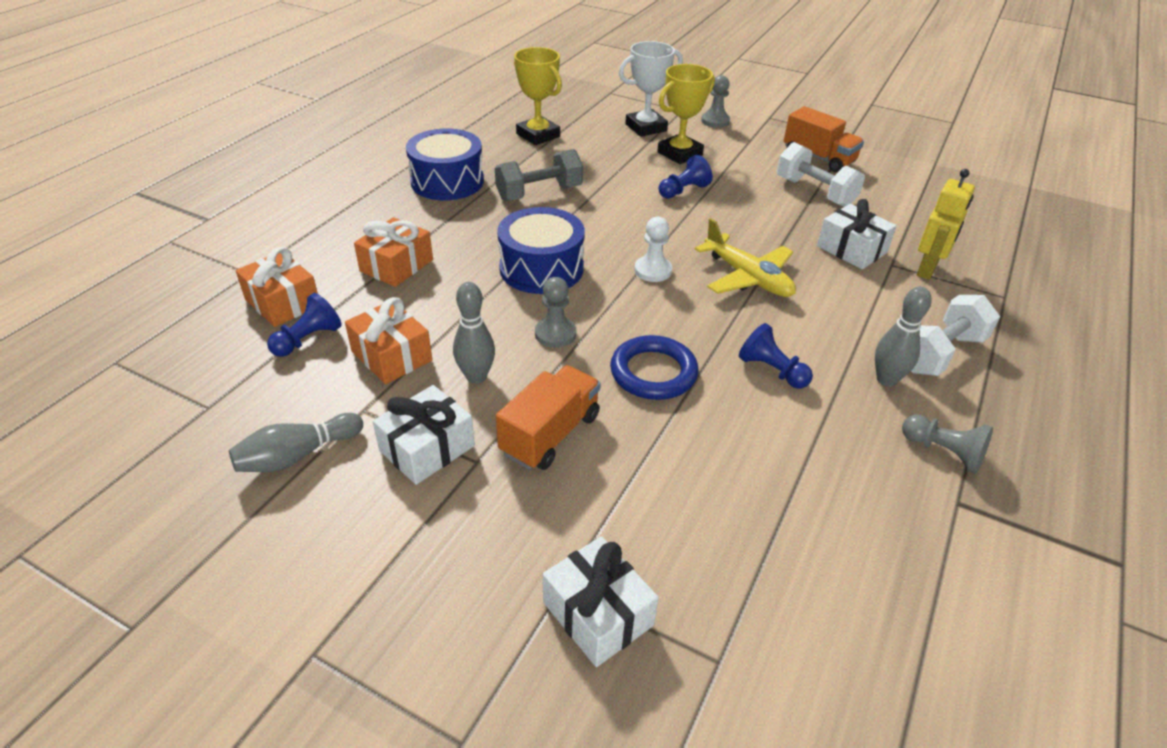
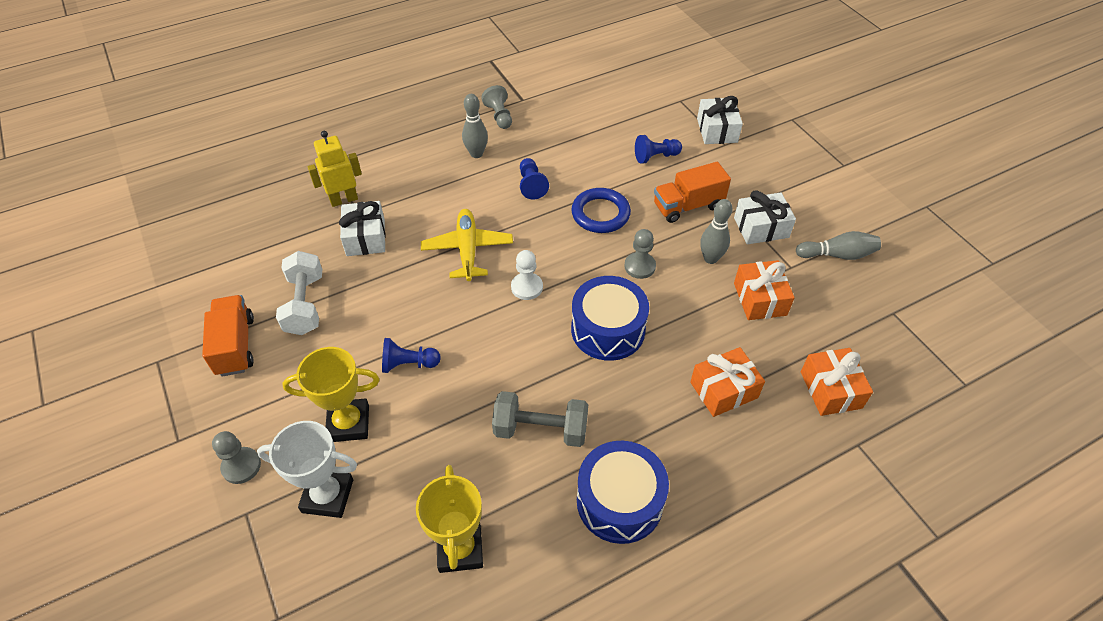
camera: 145 degrees left, 10 degrees up
(308, 339) = (816, 340): blue pawn -> blue pawn (655, 157)
(940, 353) = (426, 152): white dumbbell -> none

